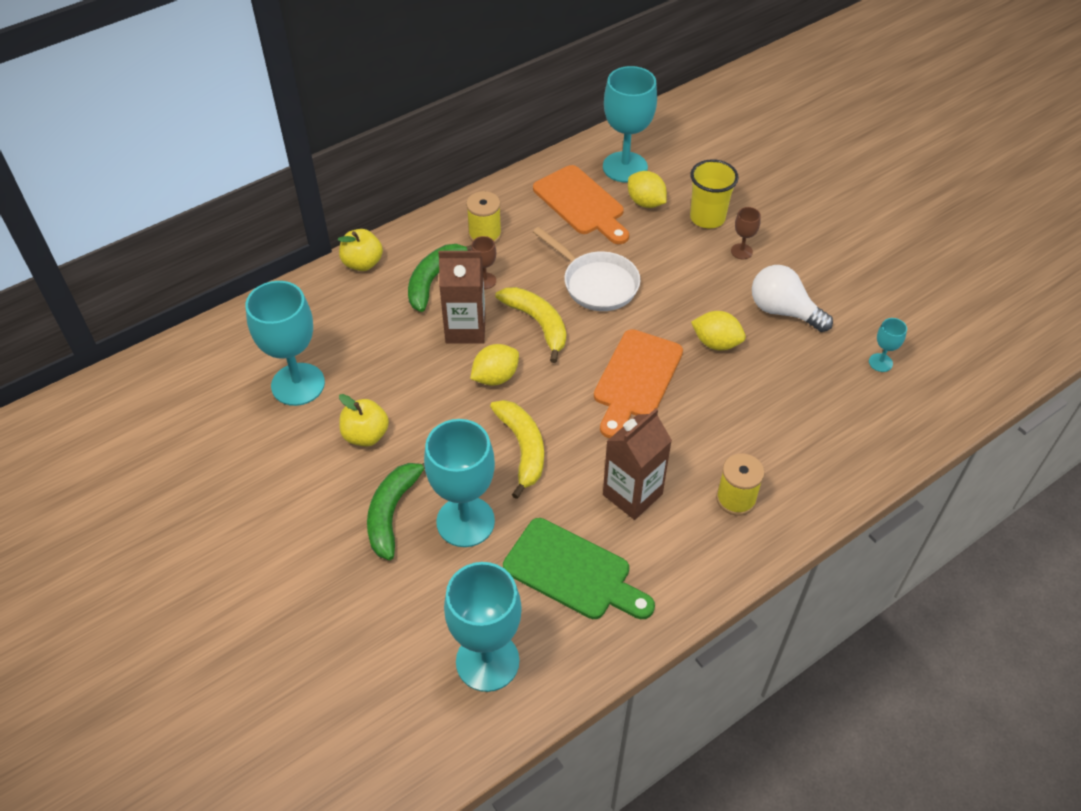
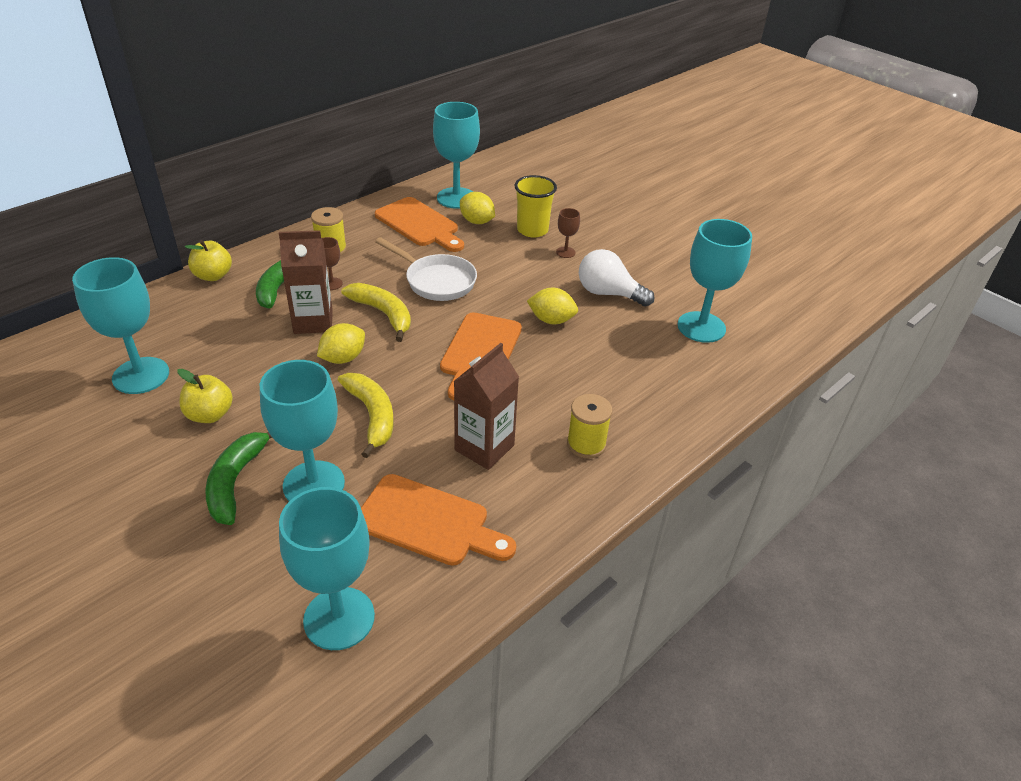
camera: 10 degrees left, 10 degrees down
(573, 572) = (429, 522): green cutting board -> orange cutting board
(880, 362) = (701, 327): turquoise goblet -> turquoise goblet, size x2.21

